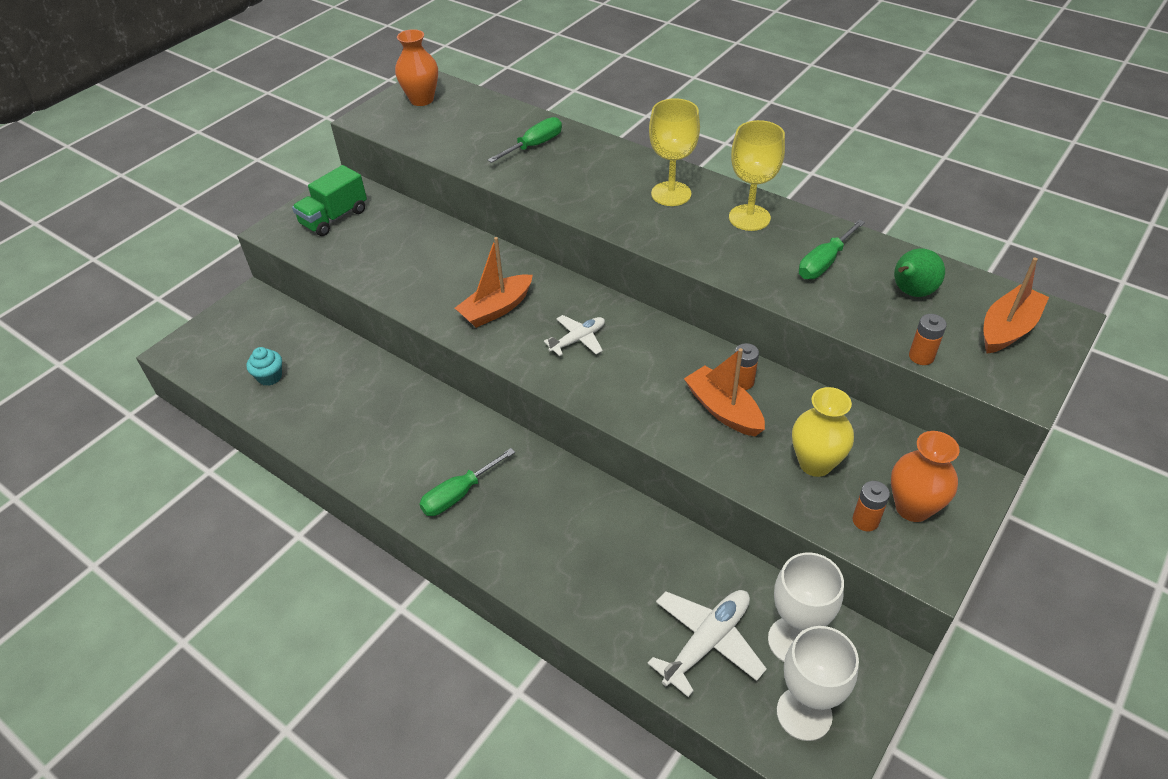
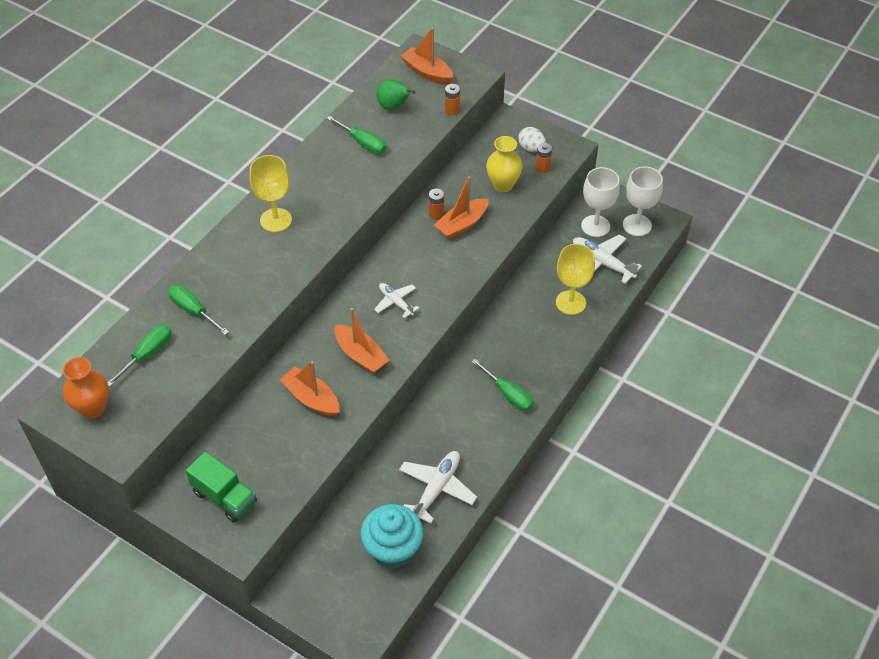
camera: 95 degrees left, 5 degrees up
(270, 377) = (393, 549): turquoise cupcake -> turquoise cupcake, size x2.02
(335, 416) = (437, 488): none -> white plane
(441, 271) = (311, 398): none -> orange boat
(480, 123) = (147, 354): none -> green screwdriver
(749, 218) = (310, 177): yellow goblet -> yellow goblet (570, 302)
(912, 508) = (531, 148): orange vase -> white egg

